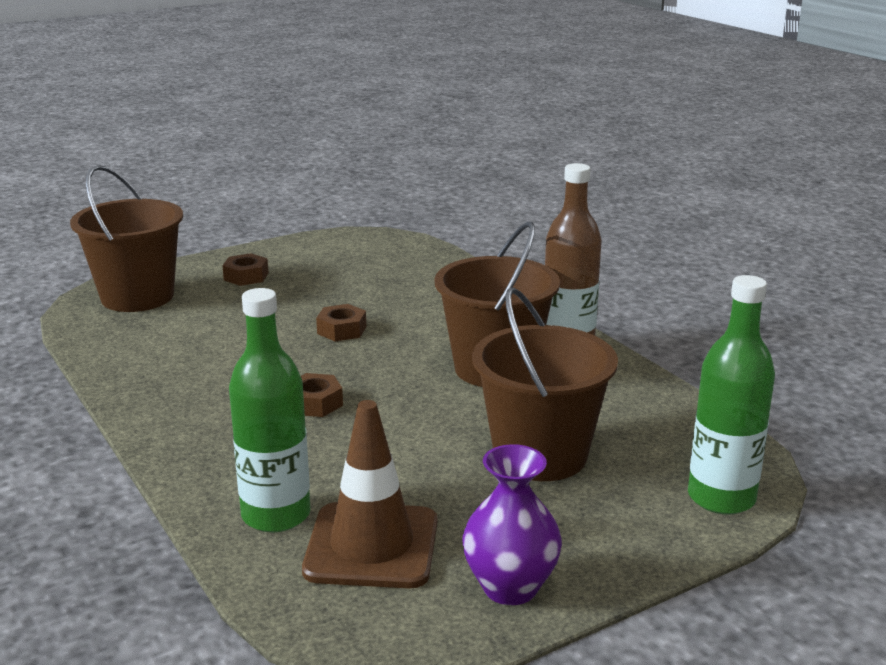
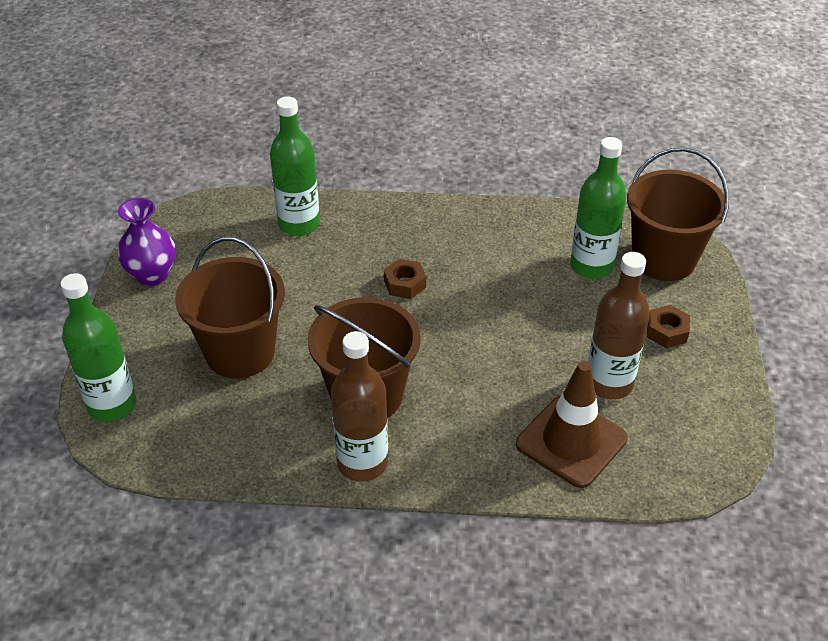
camera: 125 degrees right, 20 degrees up
(181, 323) = (591, 266): none -> green bottle
(339, 282) = (609, 383): none -> brown bottle
(342, 330) = (507, 343): brown nut -> none
(371, 546) = (236, 245): brown traffic cone -> brown traffic cone (571, 441)

